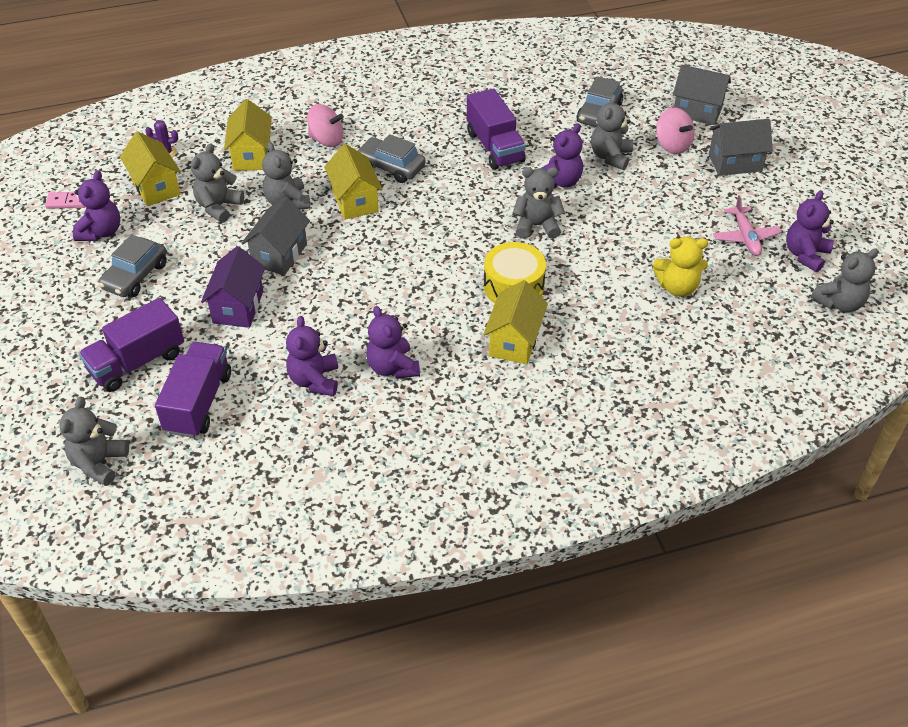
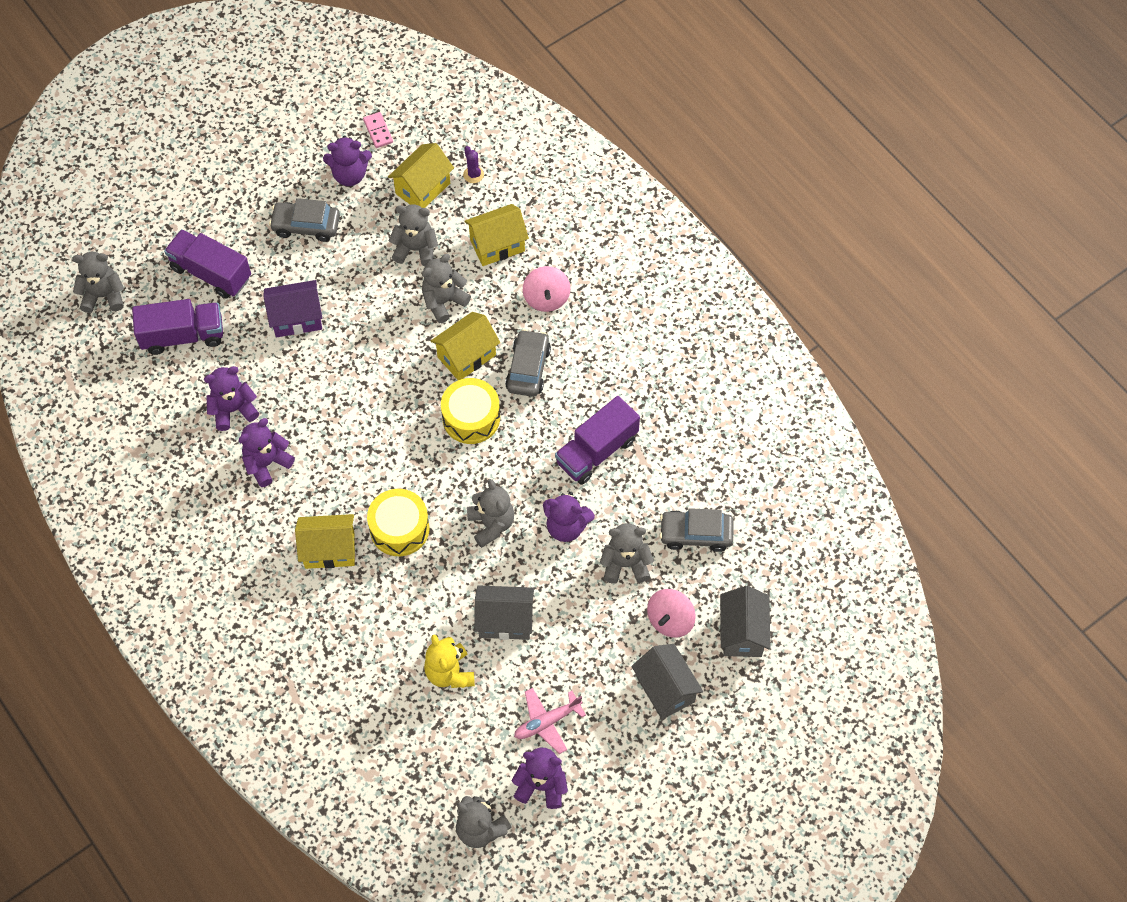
camera: 70 degrees right, 15 degrees up
(279, 255) = (371, 323): grey house -> grey house (505, 621)
(421, 213) = (471, 418): none -> yellow drum

